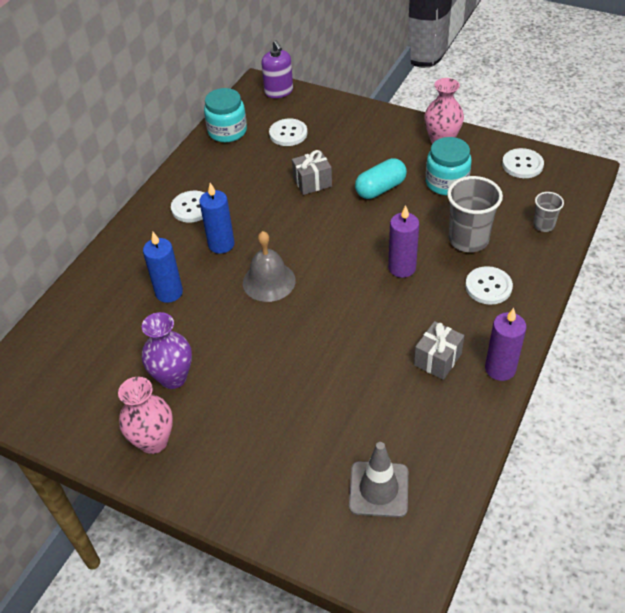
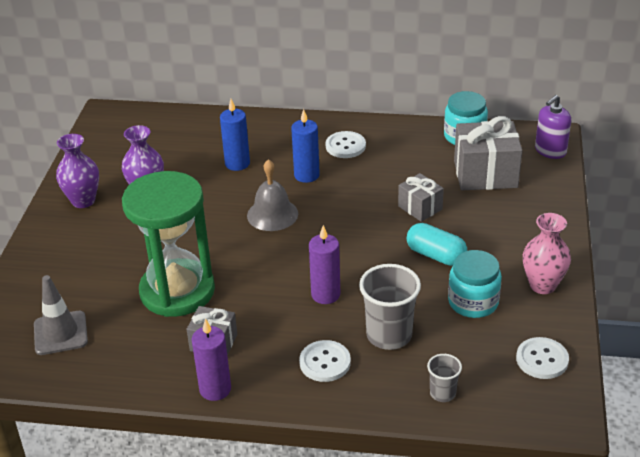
camera: 70 degrees right, 10 degrees down
(153, 441) = (83, 201): pink vase -> purple vase
(288, 133) = (485, 174): white button -> grey gift
(352, 376) = (177, 291): none -> green hourglass

